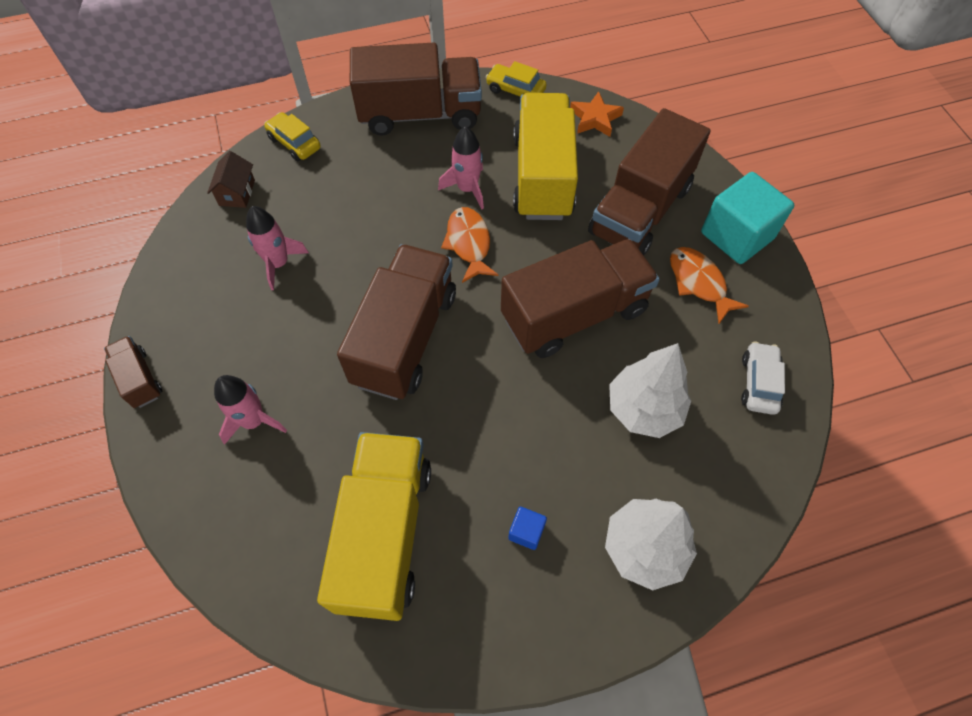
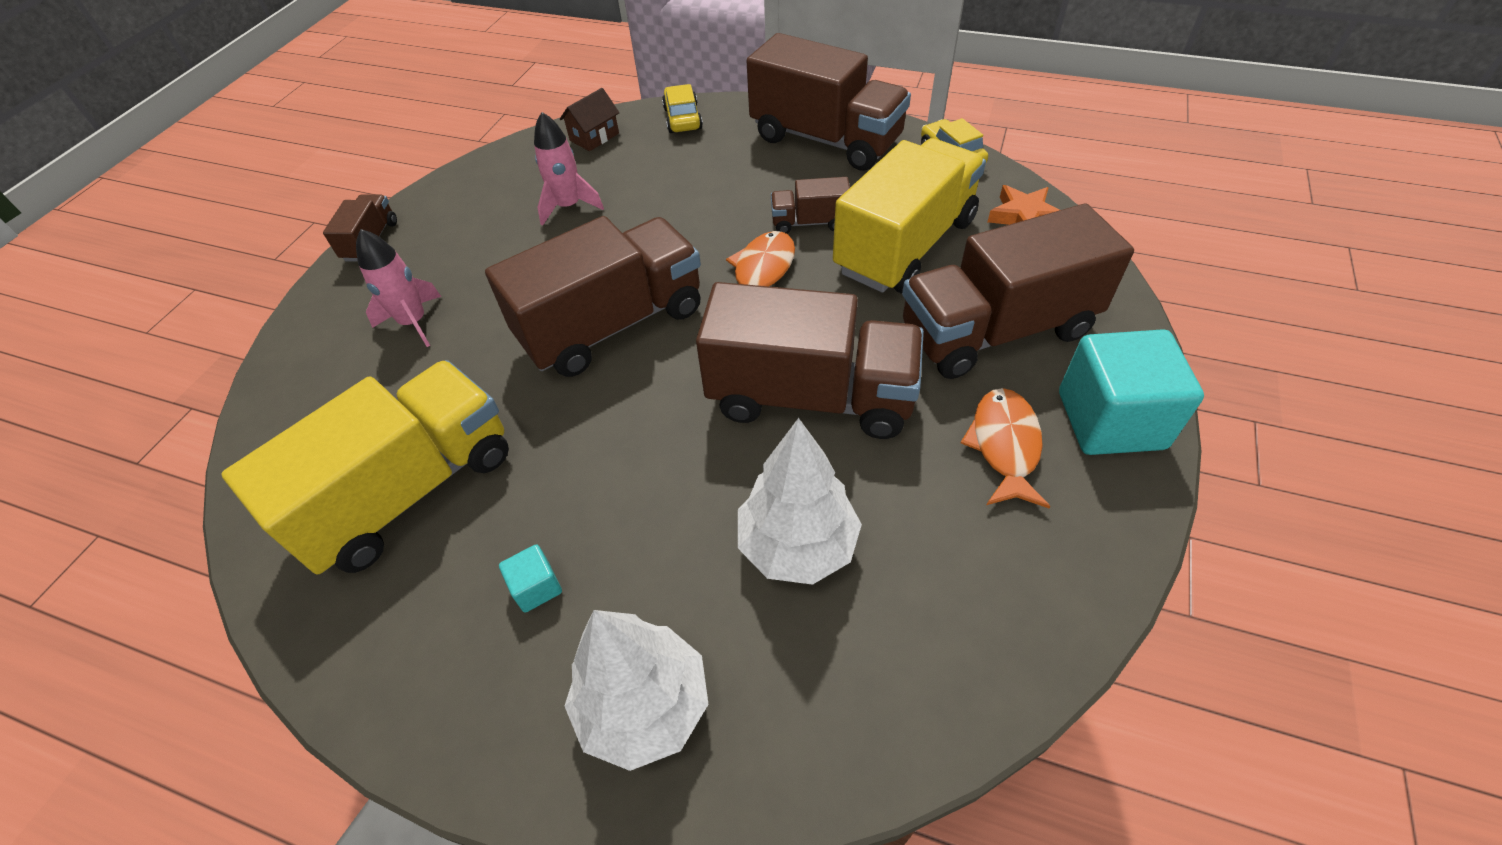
camera: 40 degrees right, 10 degrees down
(467, 189) = (809, 222): pink rocket -> brown truck
(526, 531) = (536, 587): blue cube -> turquoise cube
(759, 383) = (985, 612): white car -> none

